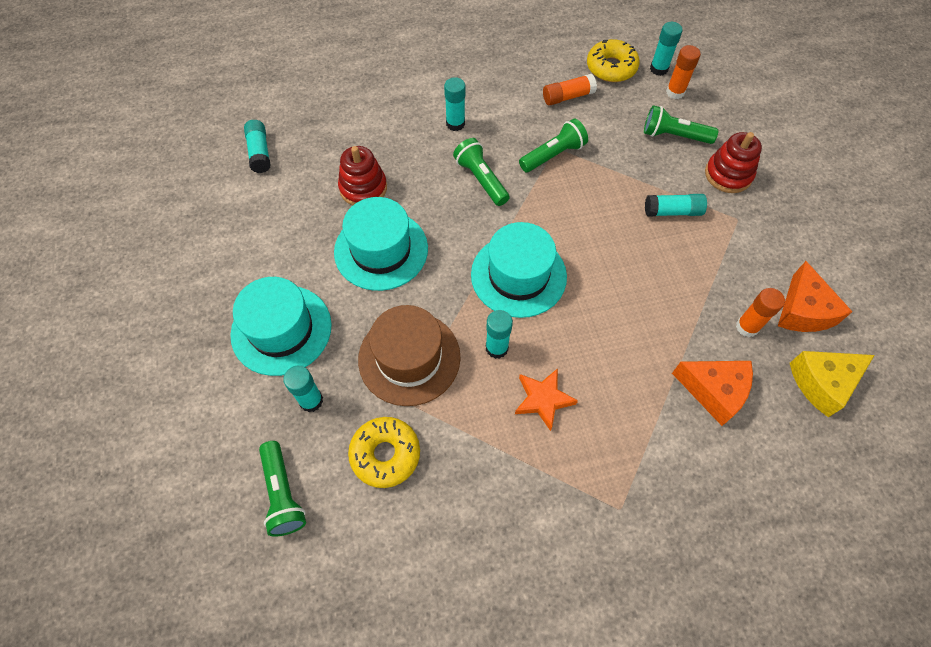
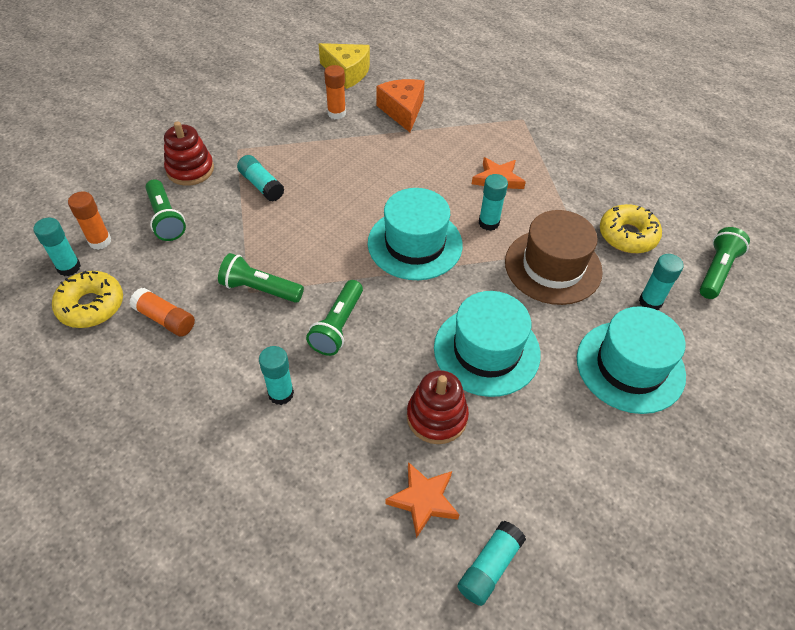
camera: 130 degrees left, 10 degrees down
(322, 148) = (423, 500): none -> orange star
(803, 311) = (297, 94): orange cheese -> none

